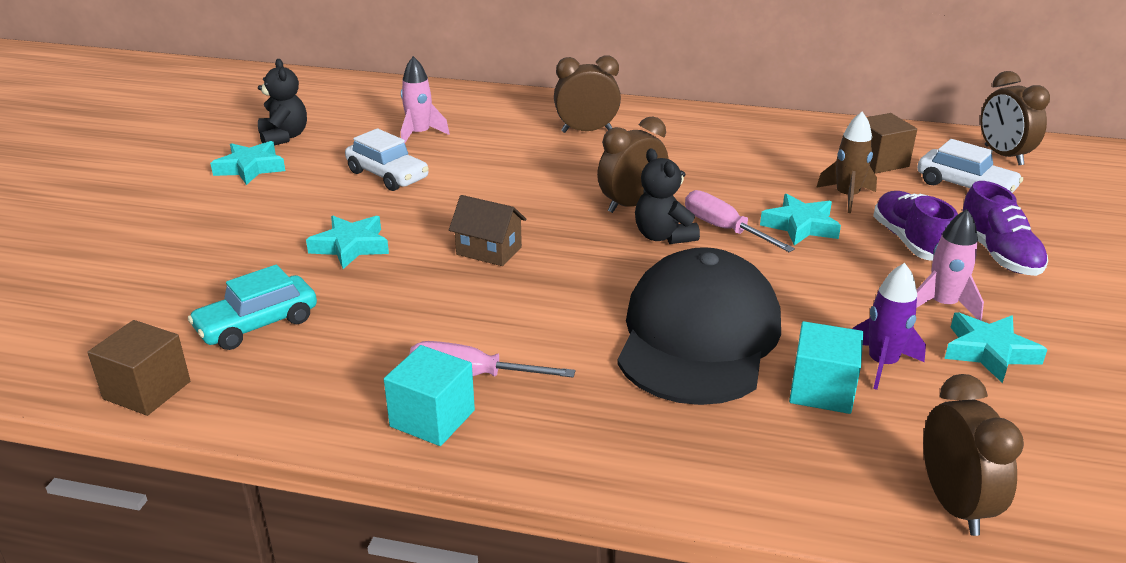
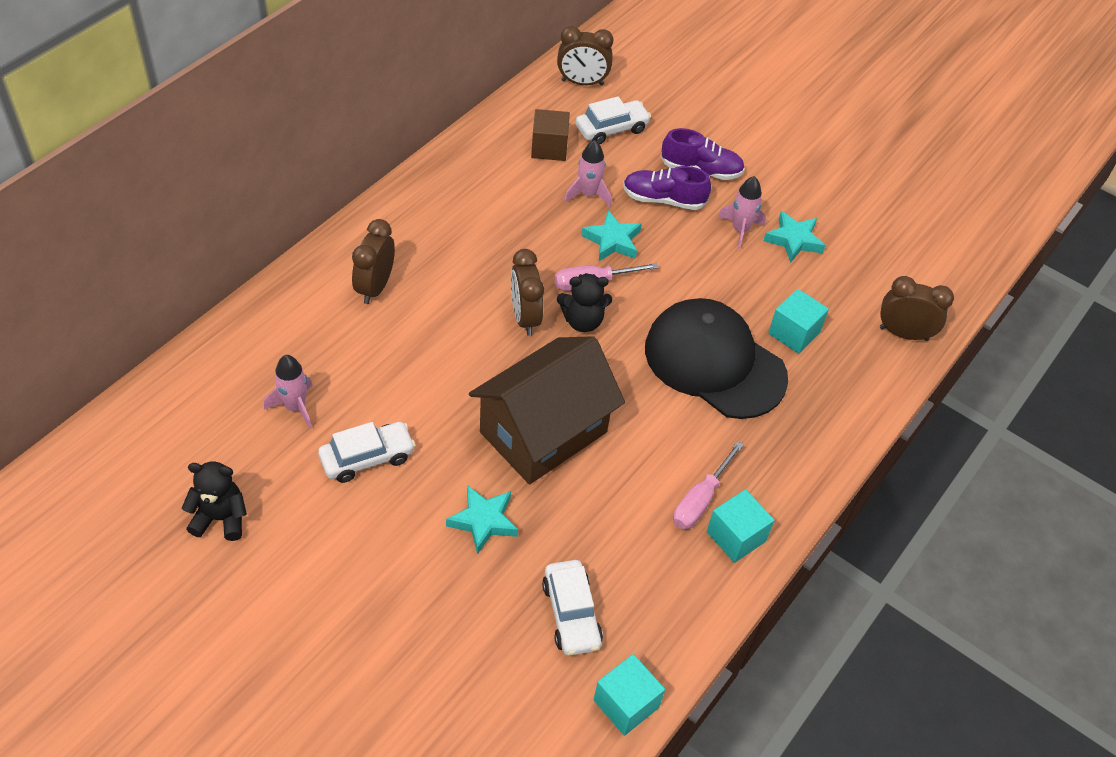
camera: 70 degrees left, 20 degrees up
(147, 390) = (626, 704): brown cube -> turquoise cube
(250, 168) = (276, 563): turquoise star -> none
(257, 325) = (571, 614): turquoise car -> white car
(489, 251) = (543, 432): brown house -> brown house, size x2.28
(847, 197) = (588, 195): brown rocket -> pink rocket
(882, 364) = (782, 292): purple rocket -> none

